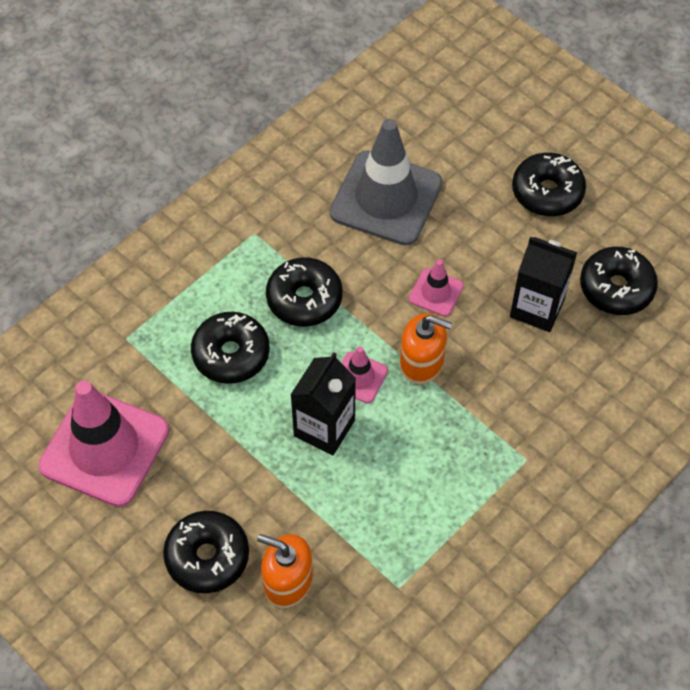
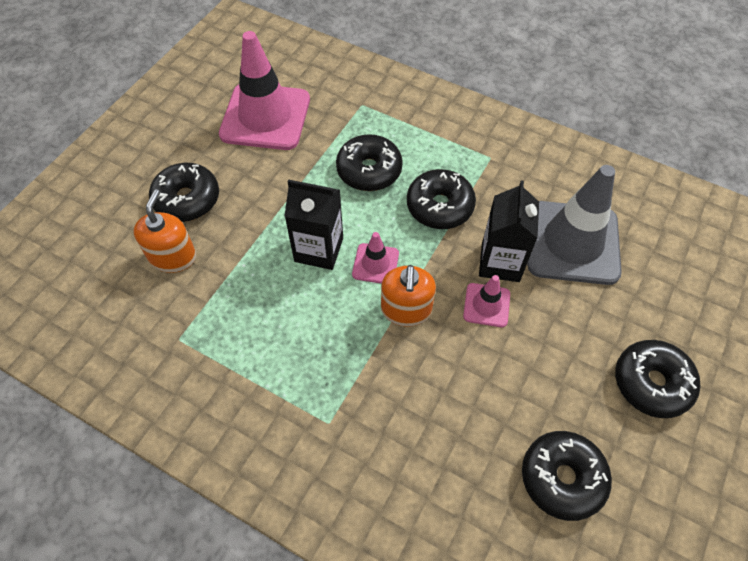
camera: 75 degrees right, 0 degrees up
(537, 308) = (504, 400): black carton -> black carton (500, 262)

